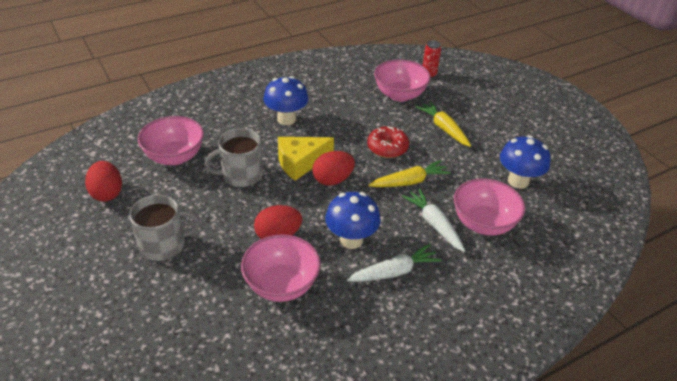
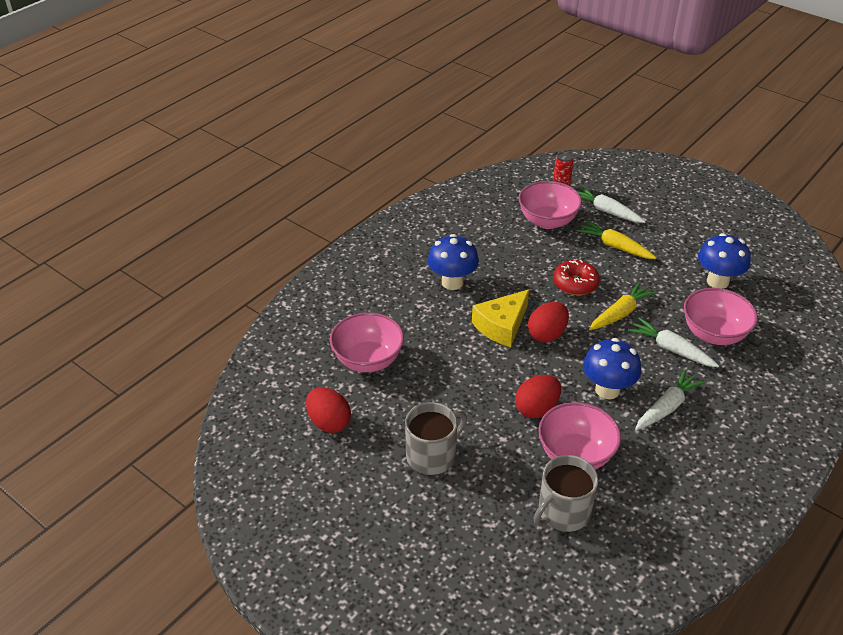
camera: 20 degrees left, 0 degrees up
(241, 175) = (452, 358): grey mug -> grey mug (563, 512)
(456, 100) = (606, 211): none -> white carrot

